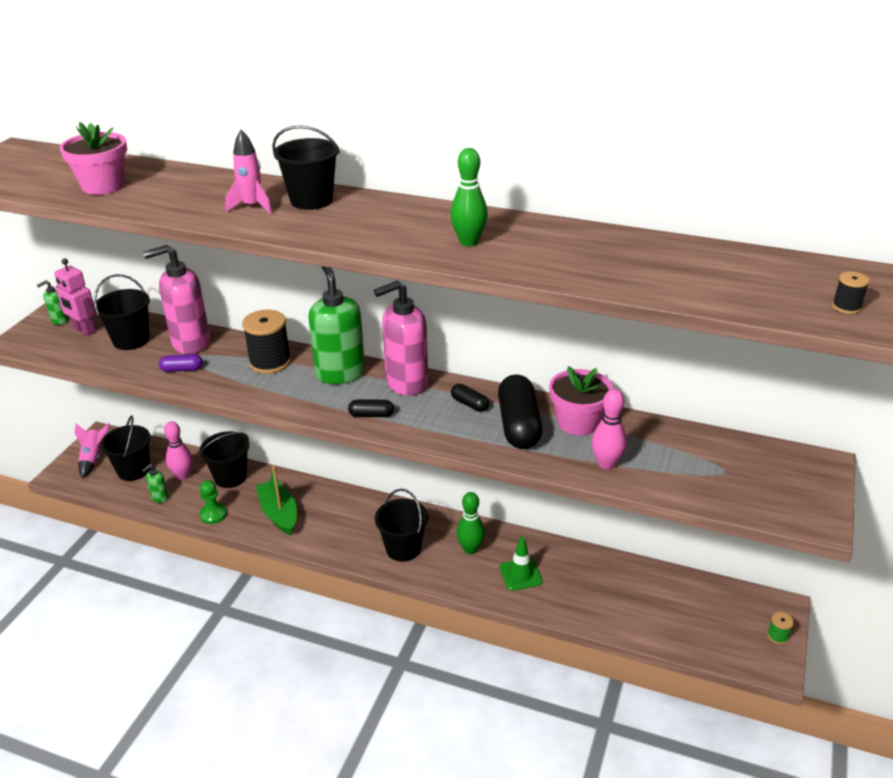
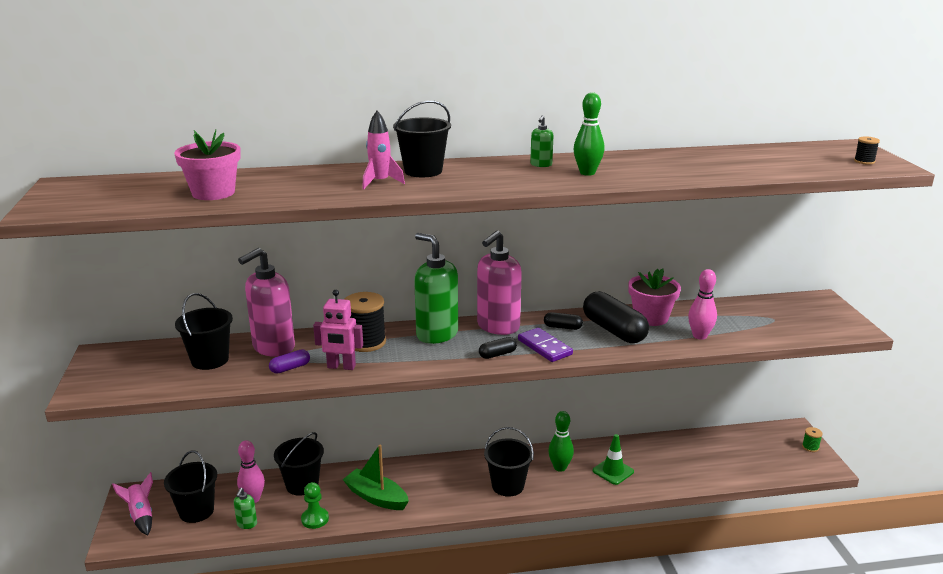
camera: 30 degrees left, 10 degrees down
(59, 320) = (110, 364): green soap dispenser -> green soap dispenser (541, 165)
(84, 330) = (149, 365): pink robot -> pink robot (341, 367)
(425, 422) = (544, 347): none -> purple domino

